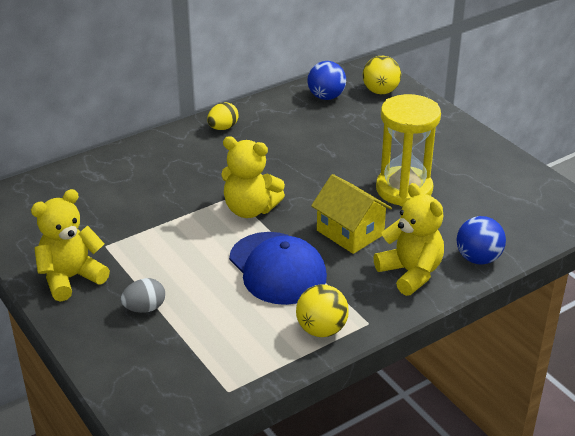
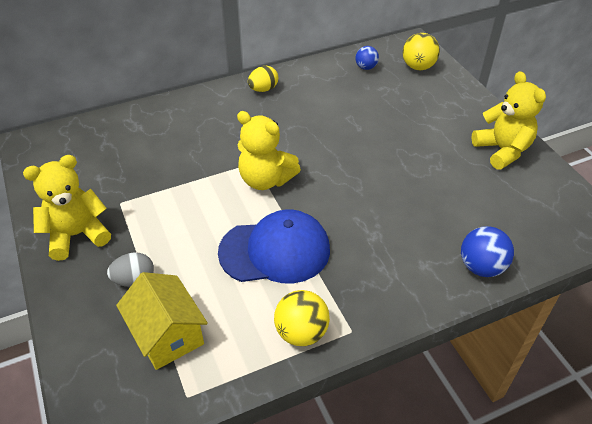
camera: 10 degrees right, 10 degrees up
(277, 268) = (275, 251): blue cap -> blue cap turned 75 degrees counterclockwise
(326, 97) = (366, 67): blue ball -> blue ball, size x0.64
(350, 232) = (356, 218): yellow house -> yellow house (167, 334)
(404, 189) = (420, 175): yellow hourglass -> none
(410, 273) = (407, 275): yellow teddy bear -> yellow teddy bear (502, 150)

